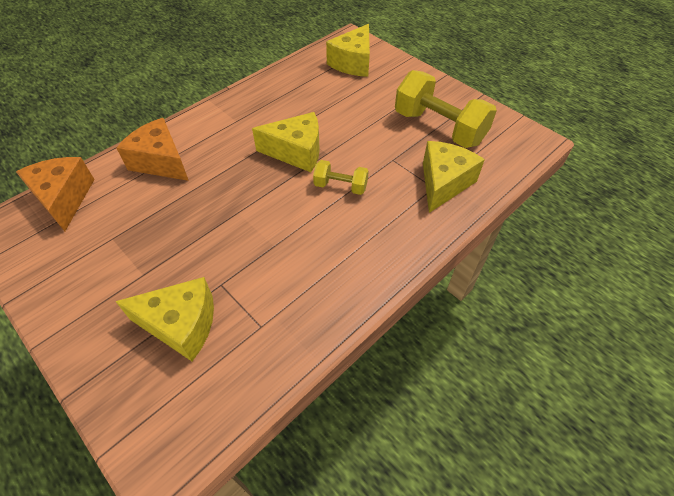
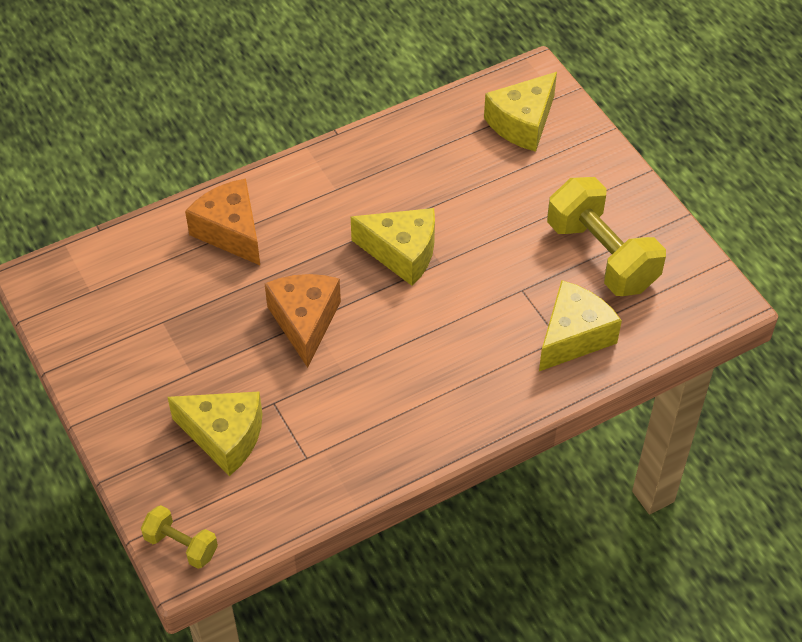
camera: 15 degrees right, 0 degrees up
(64, 198) = (112, 259): orange cheese -> orange cheese (305, 322)
(340, 186) = (443, 313): yellow dumbbell -> yellow dumbbell (181, 545)

